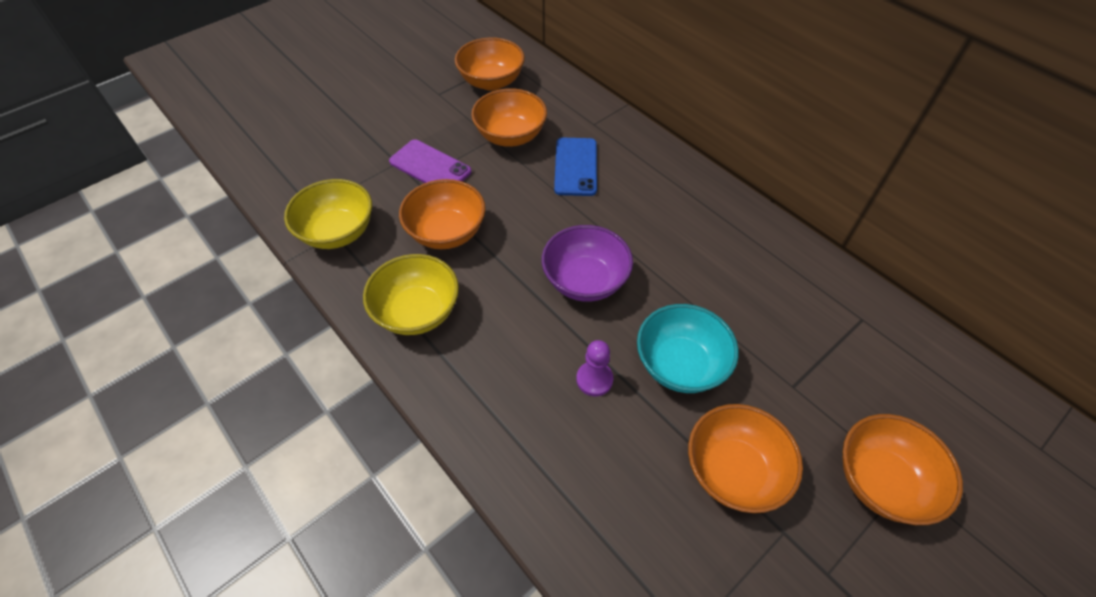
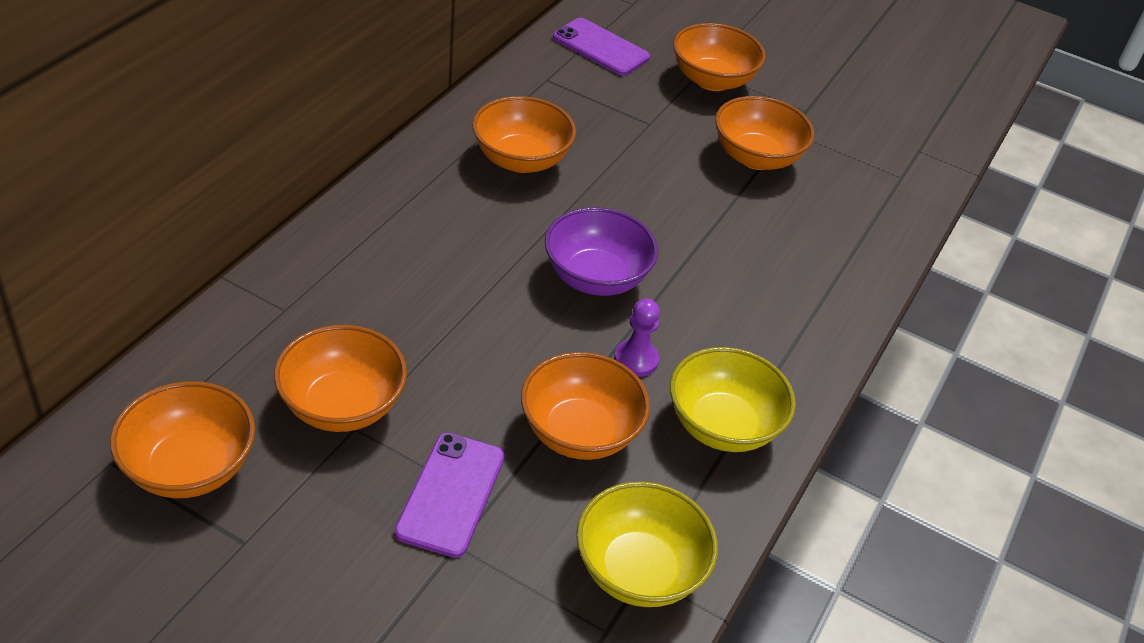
camera: 115 degrees left, 10 degrees down
(575, 167) = (392, 316): blue phone -> none
(594, 379) = (721, 253): purple pawn -> purple pawn (636, 360)
(680, 365) = (667, 194): turquoise bowl -> none
(736, 270) = (521, 160): none -> orange bowl
(931, 384) = (601, 47): none -> purple phone

